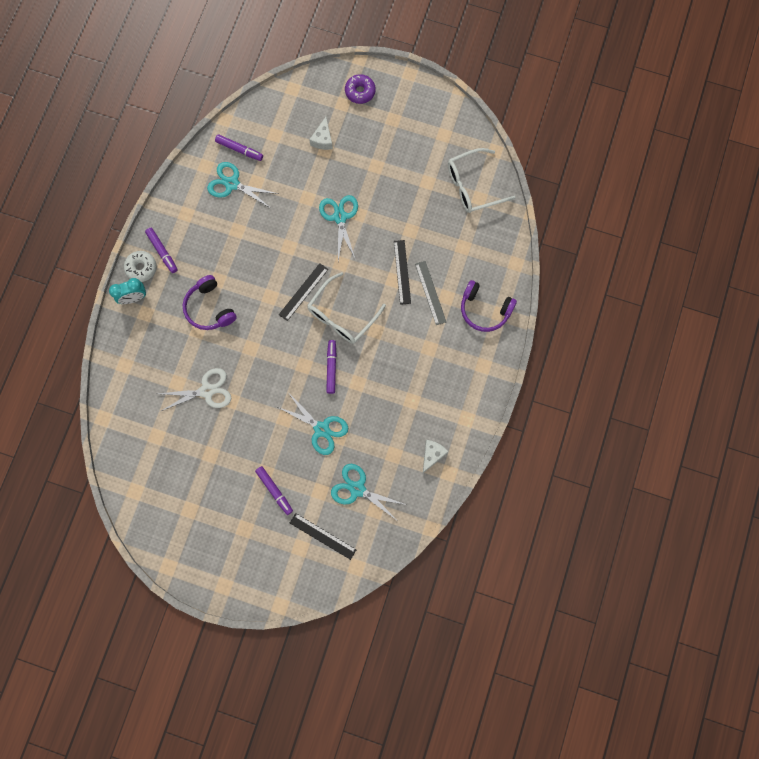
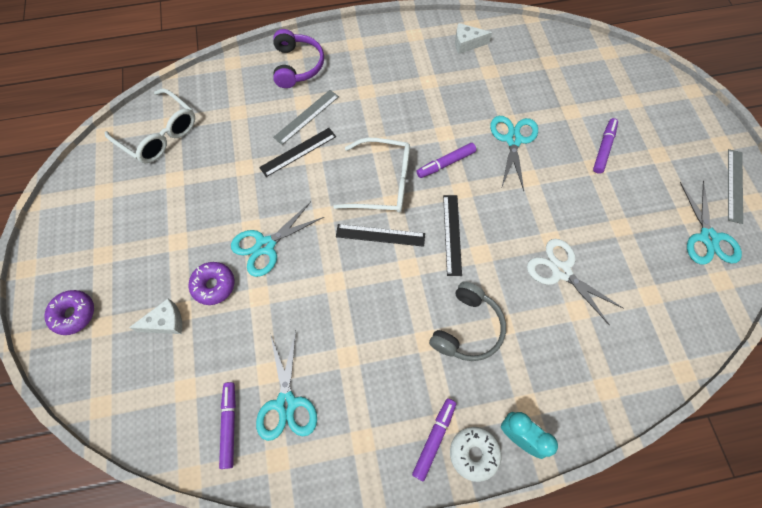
camera: 120 degrees left, 10 degrees down
(188, 563) = (734, 185): none -> grey ruler
(209, 308) = (467, 328): purple headphones -> grey headphones
(323, 536) = (607, 89): black ruler -> black ruler (452, 234)
(331, 175) = (214, 285): none -> purple donut
(357, 489) = (543, 83): turquoise scissors -> turquoise scissors (708, 238)

